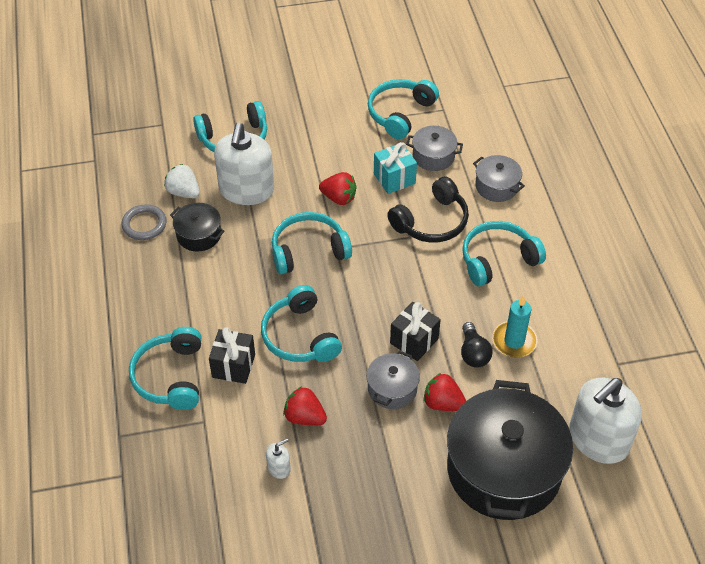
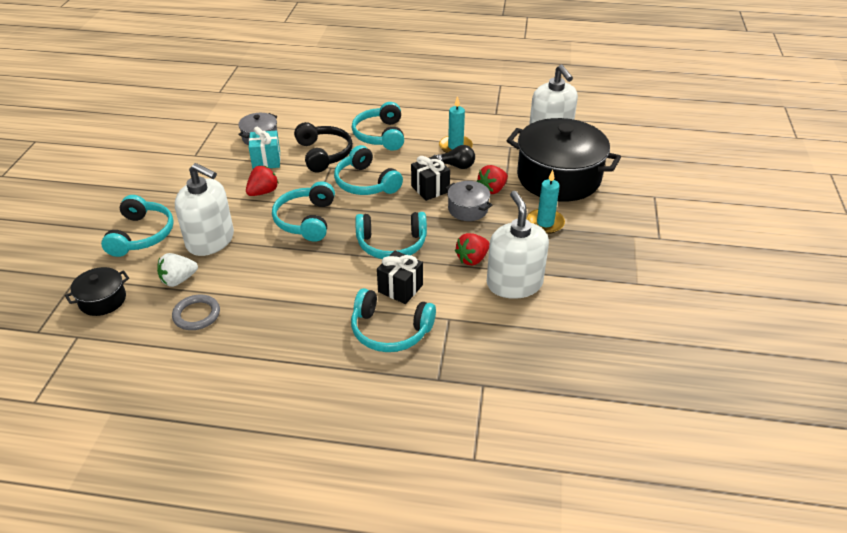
camera: 70 degrees left, 10 degrees down
(199, 235) = (239, 280): black pot -> black pot (102, 300)
(279, 468) = (514, 283): white soap dispenser -> white soap dispenser, size x2.44
(400, 113) = (201, 142): turquoise headphones -> turquoise headphones (365, 183)
(401, 474) = (545, 223): none -> turquoise candle
(496, 186) = (313, 119): grey pot -> none

